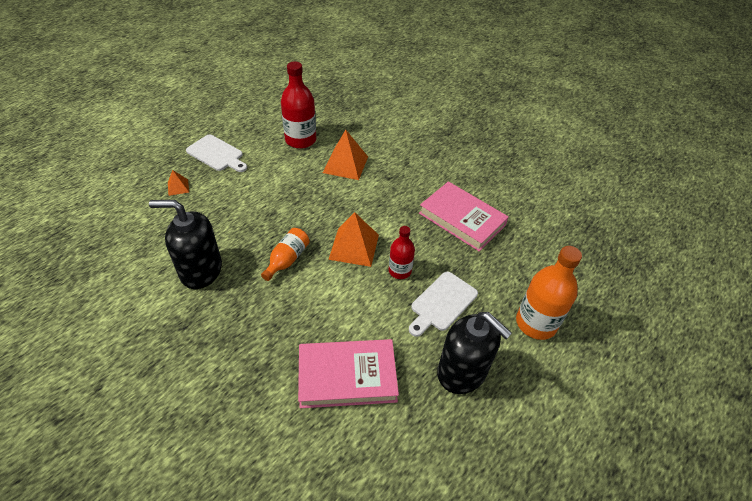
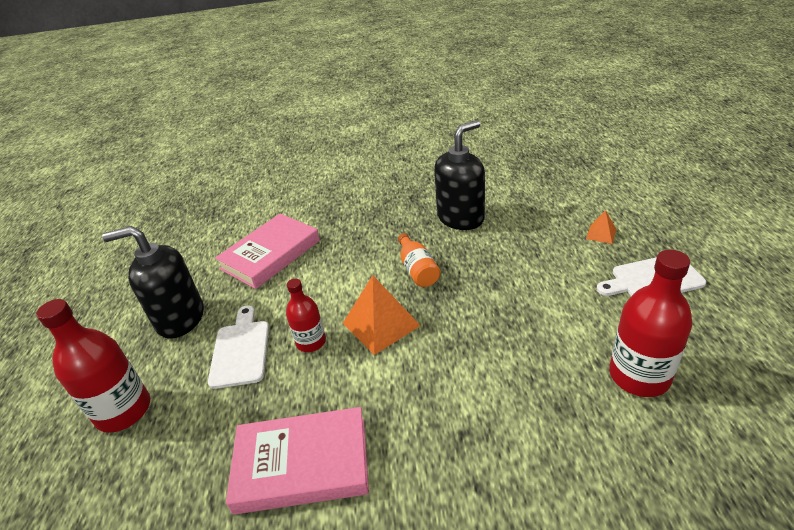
camera: 140 degrees right, 10 degrees down
(345, 164) = (535, 398): orange pyramid -> none
(536, 323) = (123, 411): orange bottle -> red bottle

